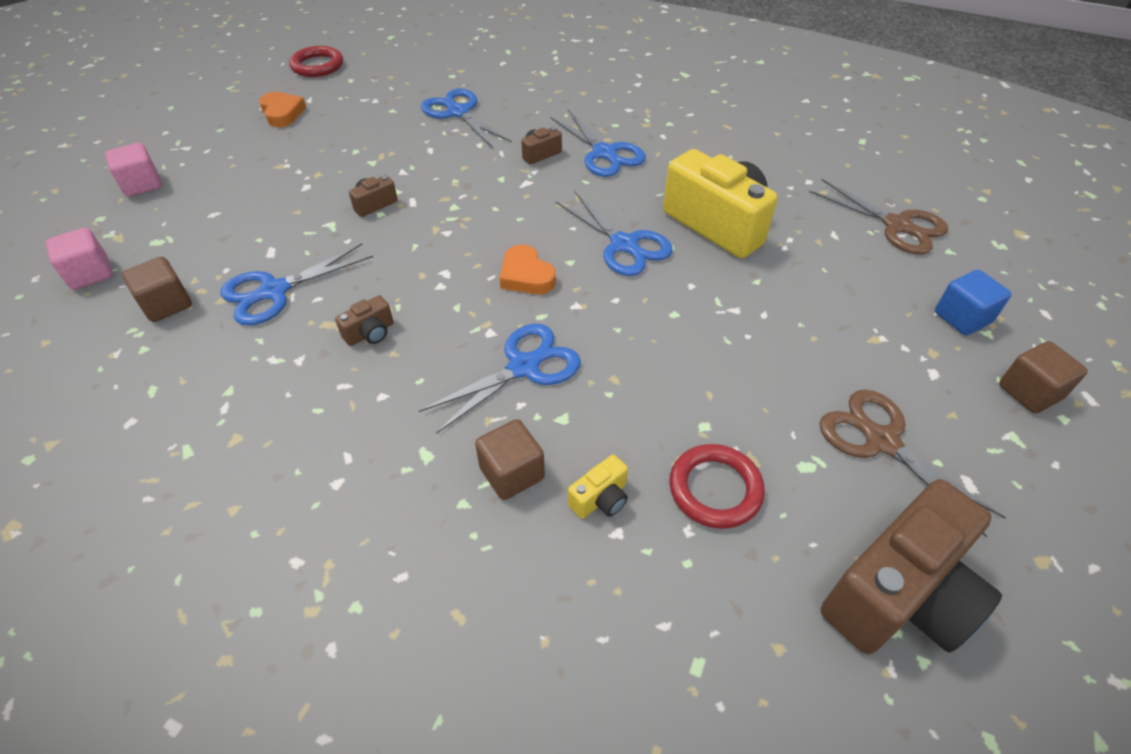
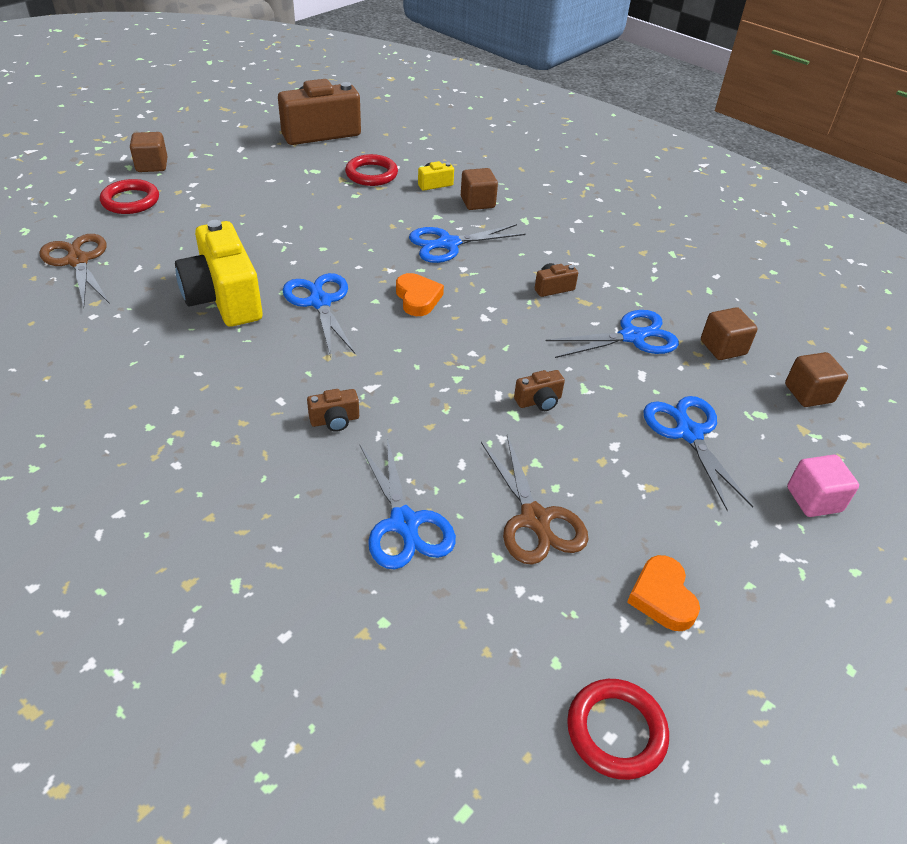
camera: 165 degrees left, 5 degrees down
(90, 274) = (808, 393): pink cube -> brown cube
(604, 153) = (262, 402): blue scissors -> blue scissors (689, 433)
(881, 441) = (264, 169): brown scissors -> brown scissors (535, 519)
(962, 317) = (130, 201): blue cube -> red ring

